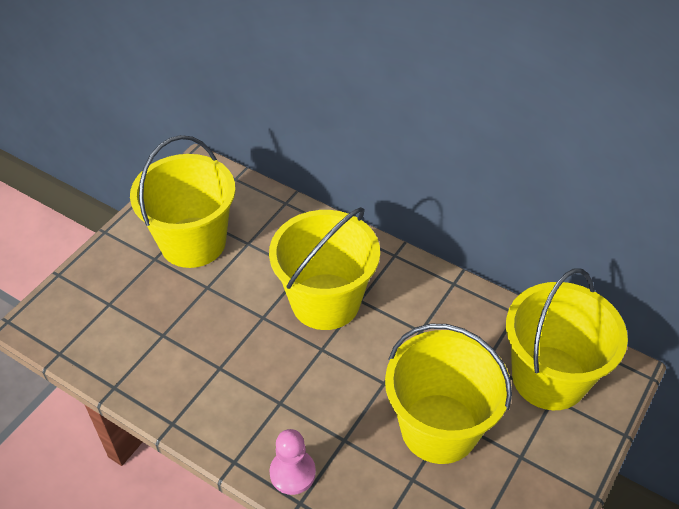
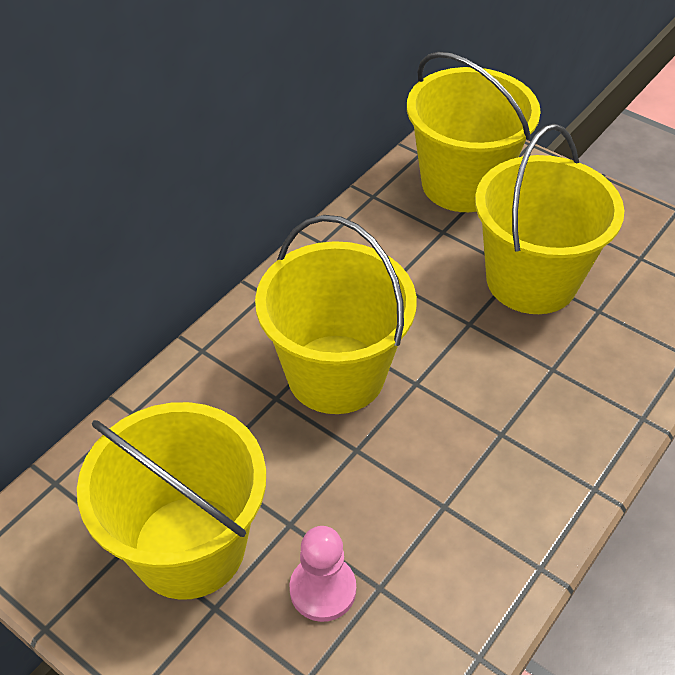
camera: 85 degrees left, 0 degrees up
(292, 473) = (603, 423): pink pawn -> pink pawn (323, 589)

